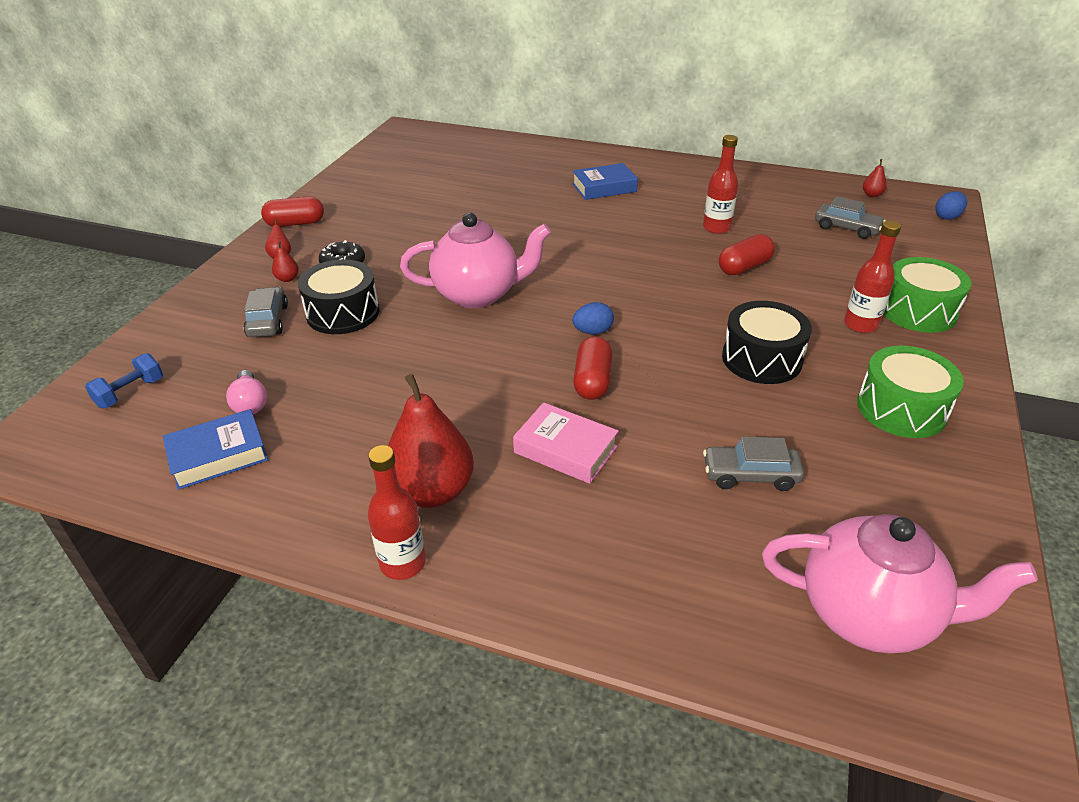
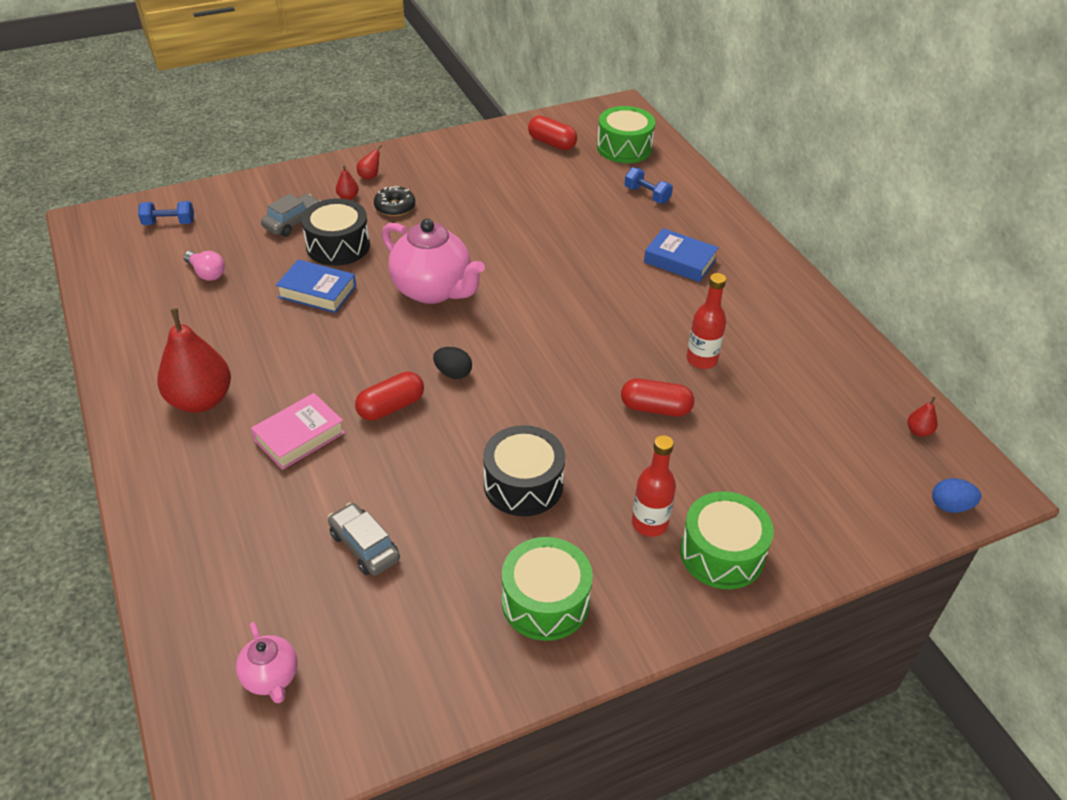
camera: 45 degrees right, 5 degrees up
(218, 455) = (150, 294): blue book -> blue book (317, 292)
(250, 403) = (206, 273): pink light bulb -> pink light bulb turned 75 degrees counterclockwise
(295, 223) = (417, 154): red capsule -> red capsule (552, 143)
(403, 563) = (129, 427): red bottle -> none
(449, 148) = (624, 148): none -> green drum
(515, 165) = (647, 195): none -> blue dumbbell
(565, 450) = (299, 436): pink book -> pink book turned 60 degrees clockwise
(592, 331) = (453, 373): blue egg -> black egg
(846, 228) = (819, 442): grey car -> none
(869, 614) = (271, 677): pink teapot -> pink teapot, size x0.51

